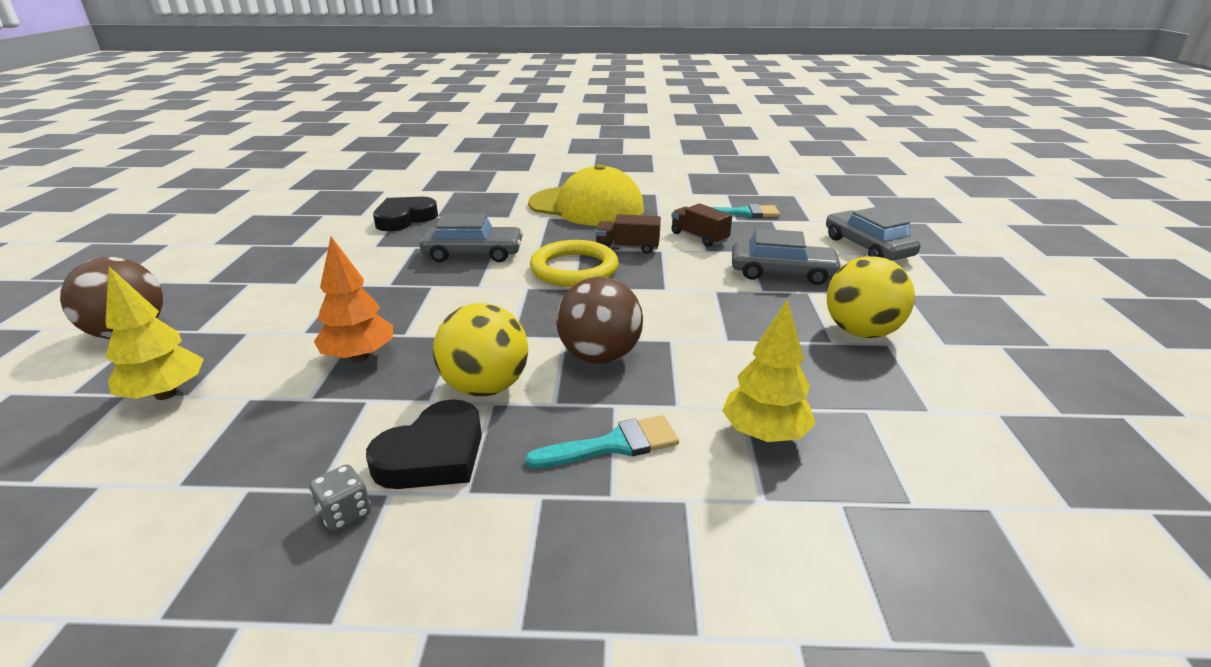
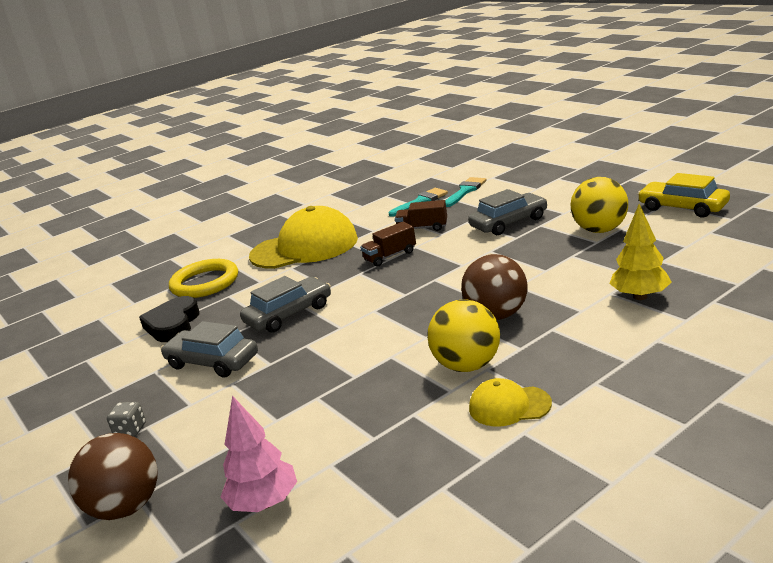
camera: 35 degrees left, 5 degrees down
(166, 394) = (264, 503): yellow tree -> pink tree
(345, 513) = (521, 454): grey dice -> grey dice (130, 430)
(360, 356) = (353, 403): orange tree -> none
(433, 455) = (509, 406): black heart -> yellow cap
(574, 269) = (382, 285): yellow ring -> yellow ring (205, 283)
(613, 445) = (586, 343): turquoise brush -> turquoise brush (465, 191)
(867, 247) = (527, 187): grey car -> grey car (212, 362)
(1013, 362) = (683, 207): none -> yellow car

